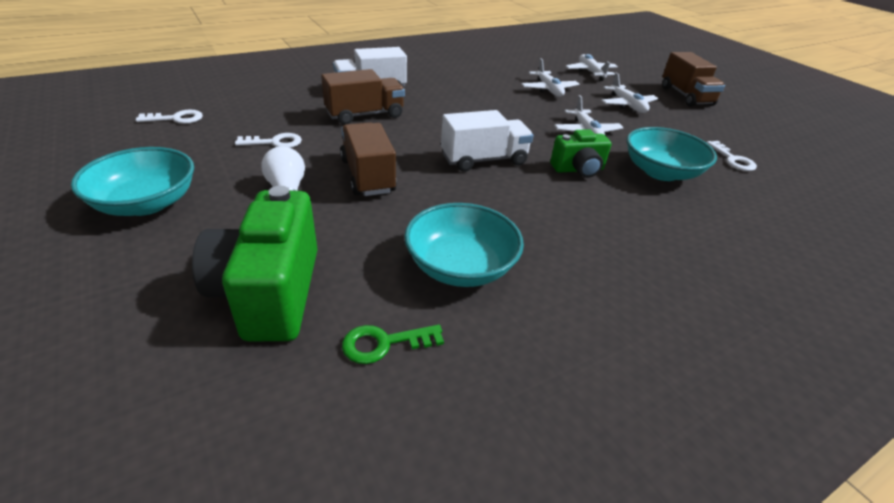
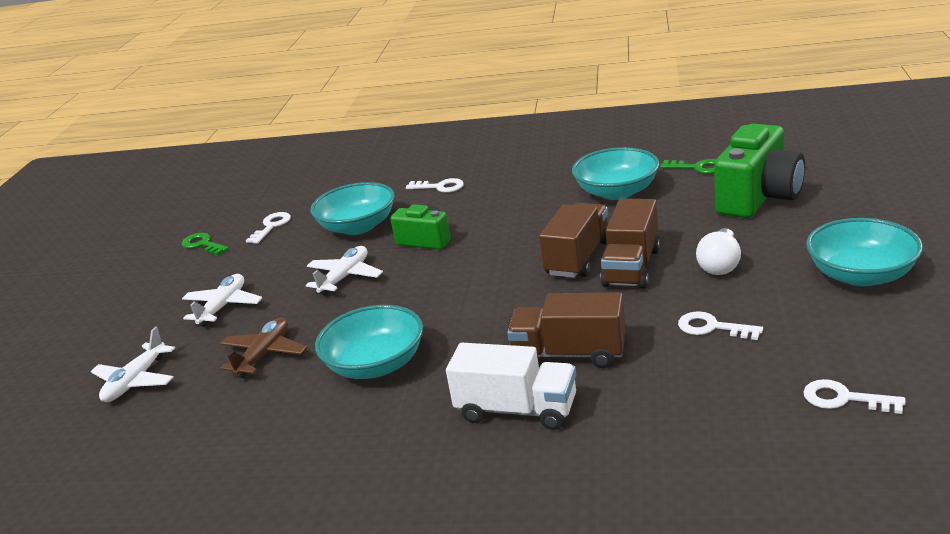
camera: 135 degrees left, 10 degrees down
(476, 94) = (376, 365): none -> turquoise bowl
(484, 160) = (499, 265): white truck -> none
(548, 90) = (264, 354): white plane -> brown plane
(674, 233) = (439, 187): none -> white key
(686, 96) = (124, 307): brown truck -> brown truck (578, 258)
(745, 137) = (203, 244): none -> green key

